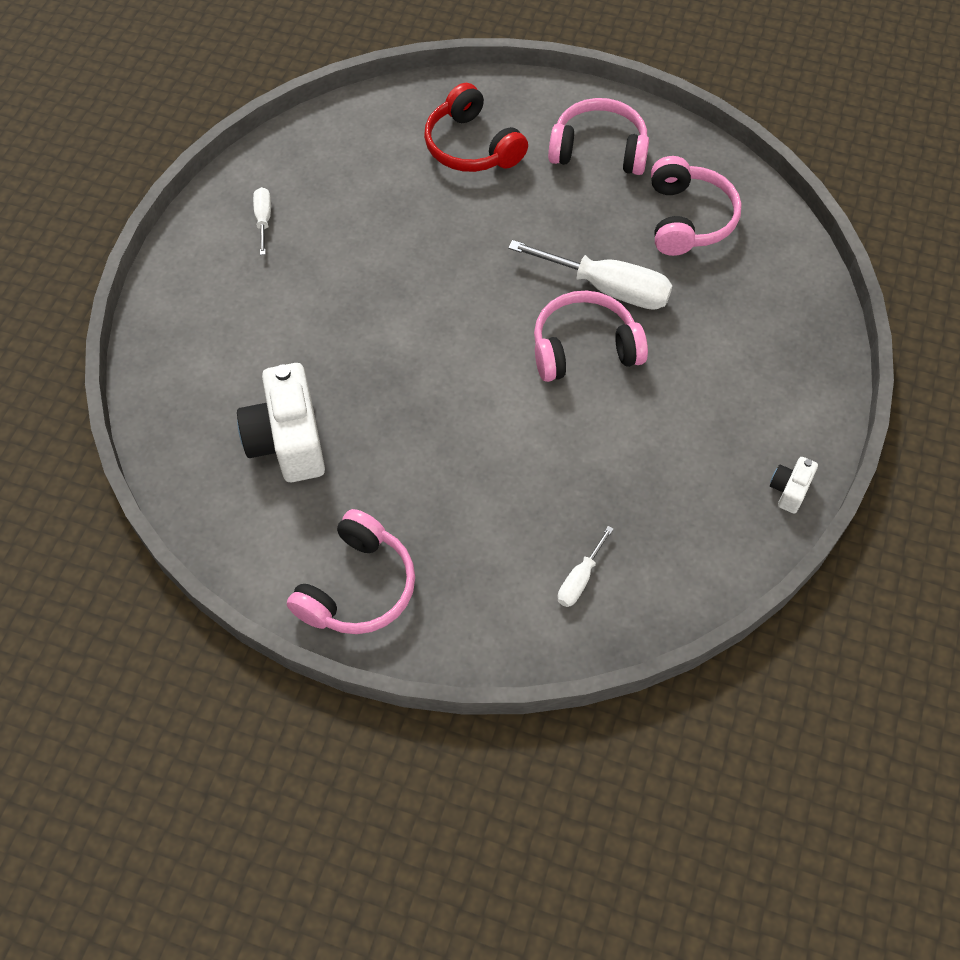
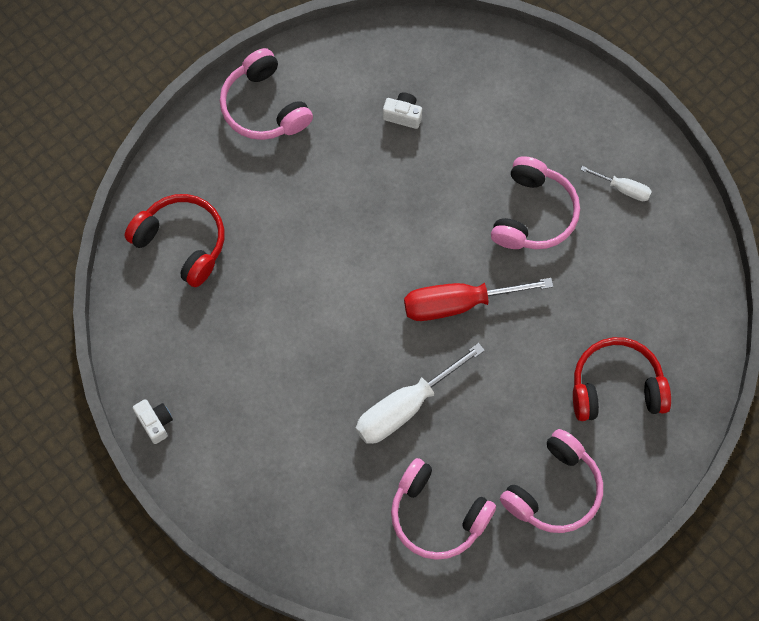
camera: 120 degrees right, 10 degrees up
(288, 441) = (403, 115): white camera -> white camera, size x0.47
(473, 294) = (458, 303): none -> red screwdriver
(580, 579) = (182, 243): white screwdriver -> red headphones
(584, 348) = (360, 355): pink headphones -> pink headphones (533, 214)

